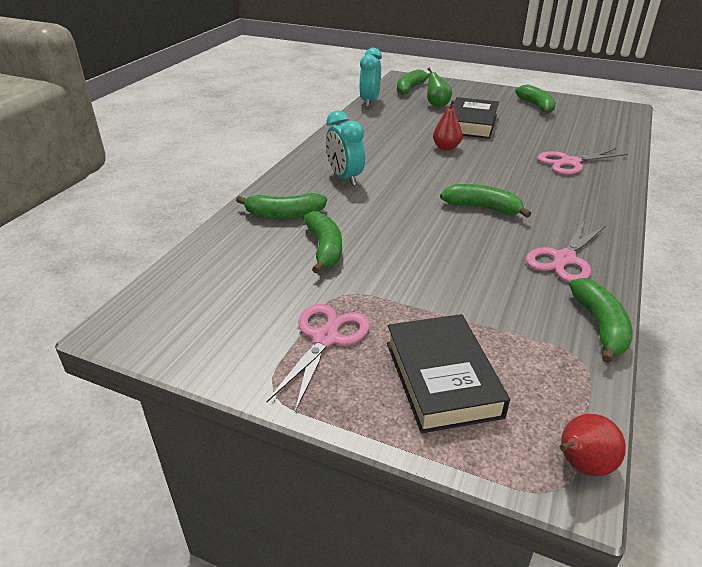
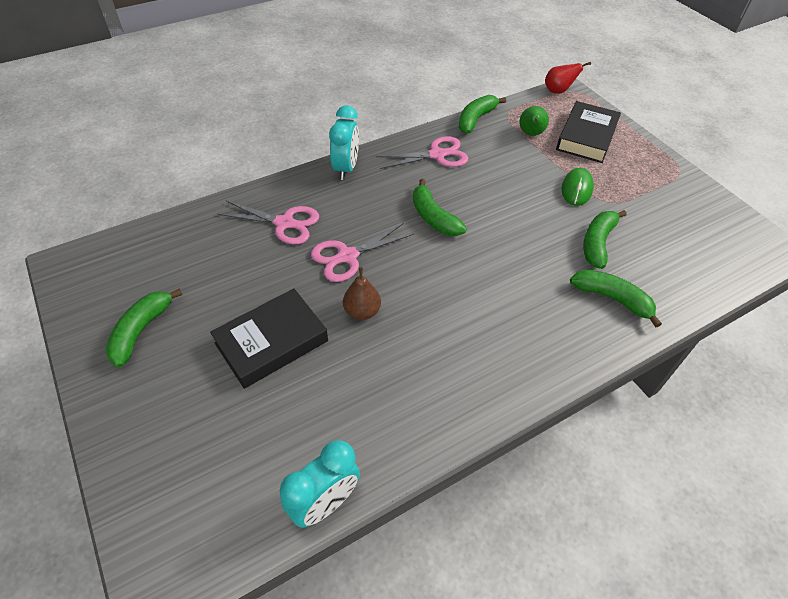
camera: 145 degrees left, 15 degrees up
(325, 339) = (637, 181): pink scissors -> pink scissors (348, 256)
(345, 178) = (518, 321): turquoise clock -> turquoise clock (346, 168)
(387, 292) = (576, 189): none -> green mouse
(410, 88) = (207, 515): green banana -> none
(437, 105) = (245, 422): green pear -> green pear (530, 134)
(446, 148) = (362, 311): red pear -> brown pear

